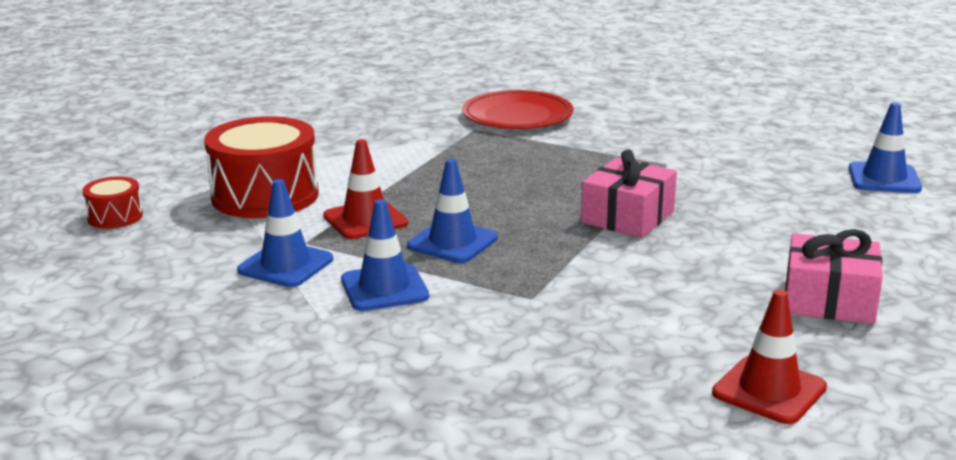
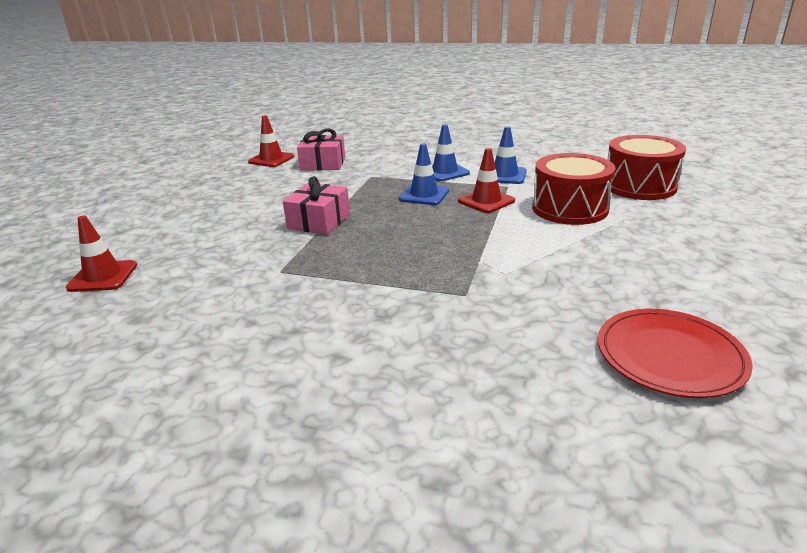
camera: 170 degrees right, 5 degrees up
(115, 217) = (639, 186): red drum -> red drum, size x2.06
(517, 115) = (431, 323): red plate -> red plate (669, 356)
(829, 300) = (222, 190): pink gift -> pink gift (323, 164)
(884, 178) = (103, 276): blue traffic cone -> red traffic cone

